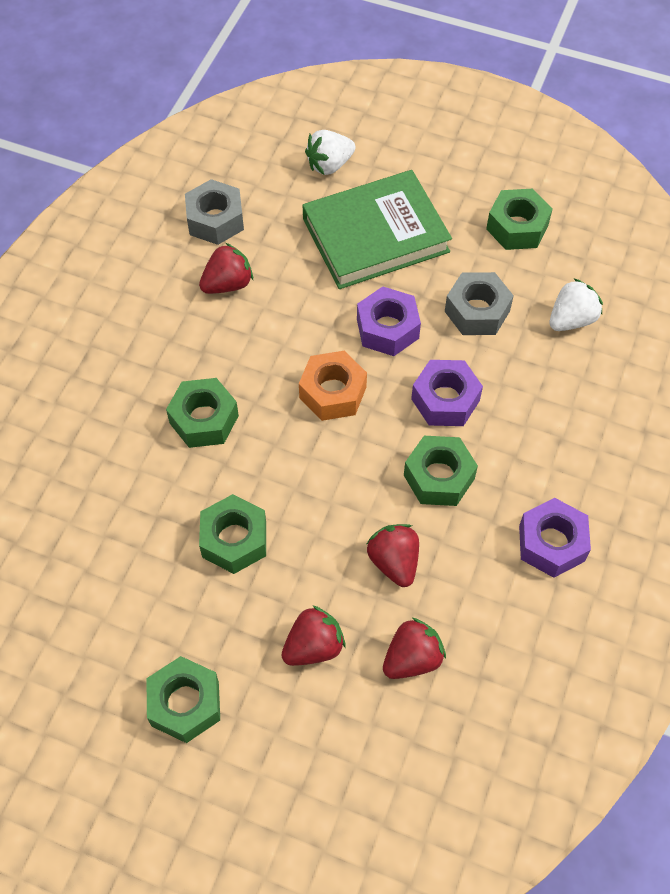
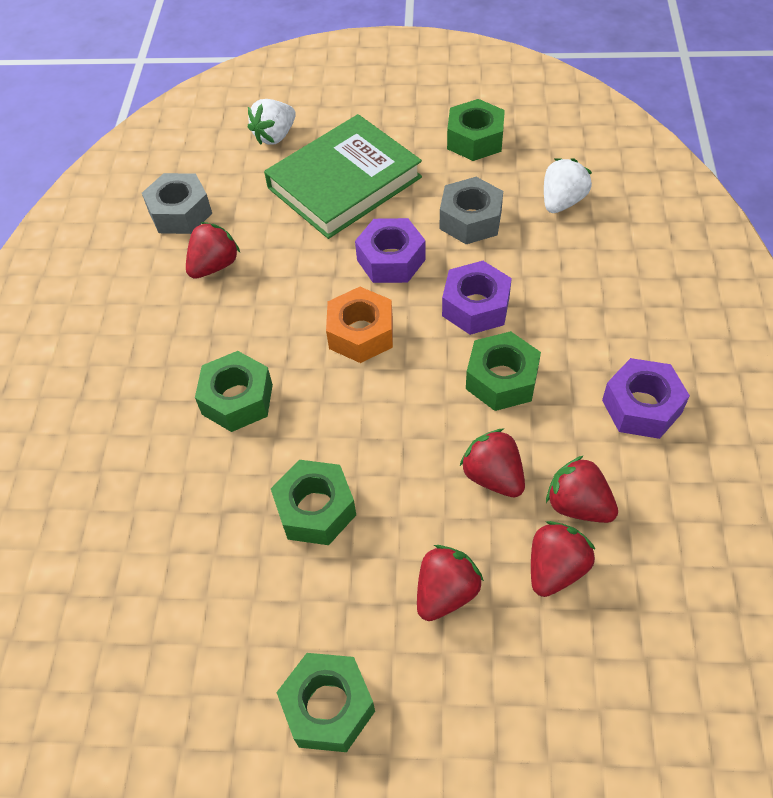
camera: 15 degrees left, 5 degrees down
(455, 611) = (578, 505): none -> red strawberry

